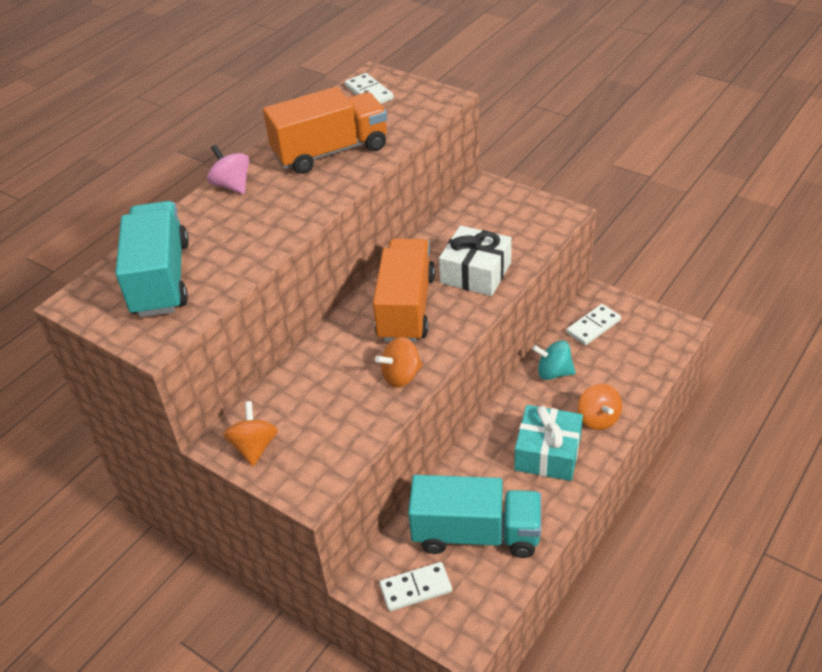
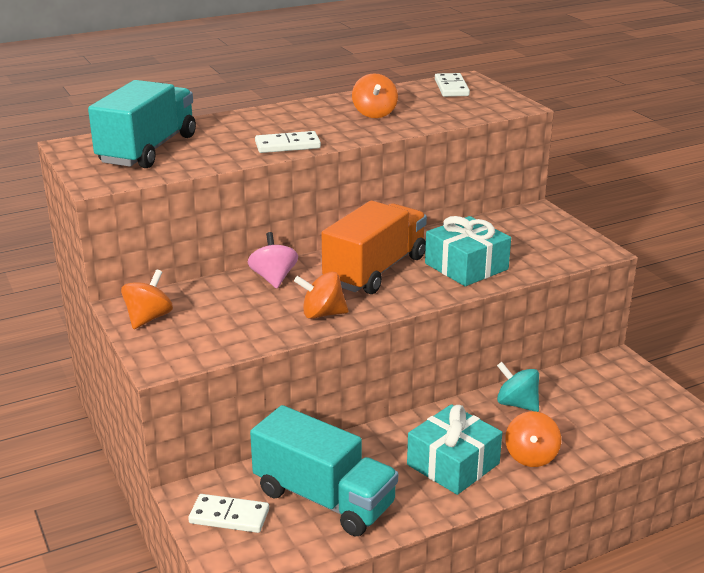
camera: 25 degrees right, 15 degrees down
(232, 185) = (268, 113): pink spinning top -> pink spinning top (273, 278)
(330, 152) = (374, 114): orange truck -> orange spinning top
(476, 273) = (466, 266): white gift -> turquoise gift
(593, 326) = (592, 382): white domino -> white domino (287, 145)

